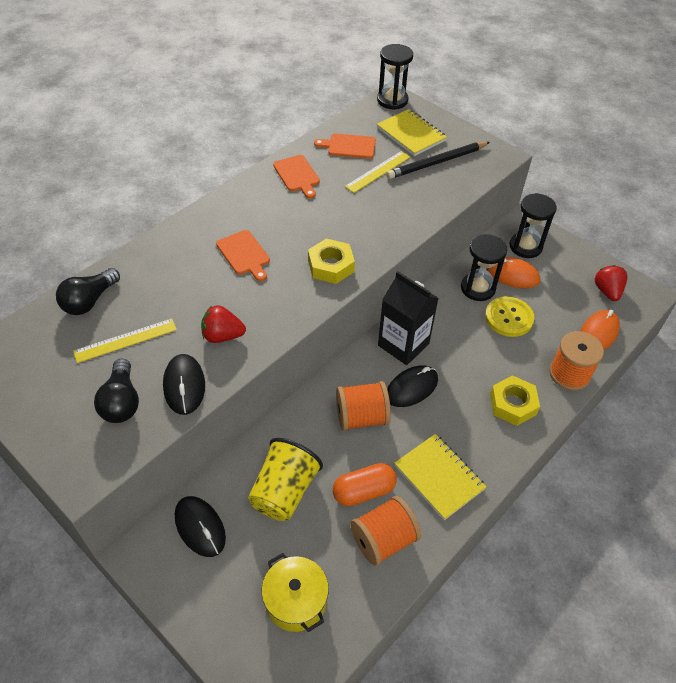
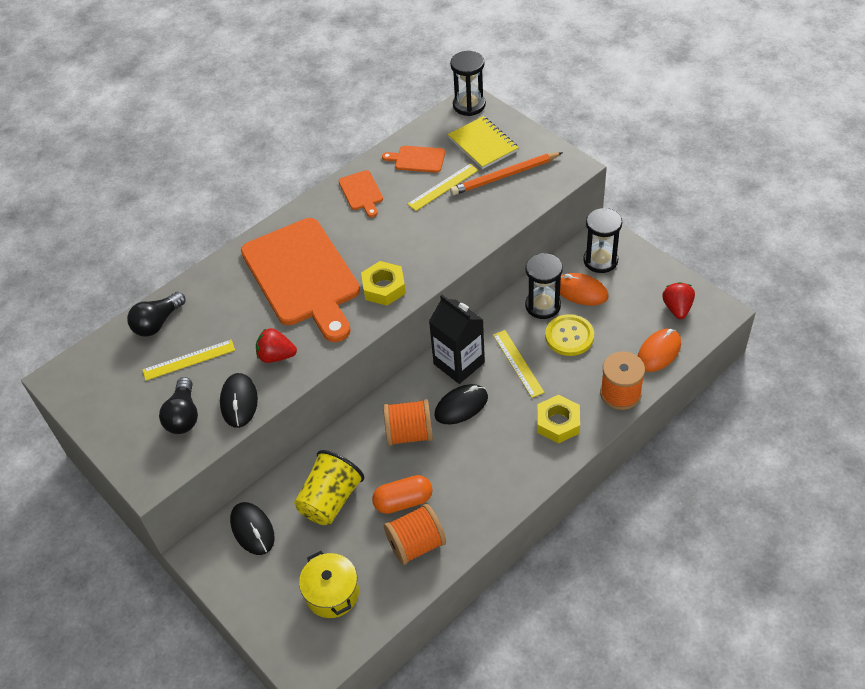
camera: 10 degrees right, 0 degrees up
(244, 254) = (302, 276): orange cutting board -> orange cutting board, size x2.39
(437, 162) = (505, 176): black pencil -> orange pencil
(439, 477) = (475, 490): yellow notebook -> none
(462, 344) = (518, 363): none -> yellow ruler

